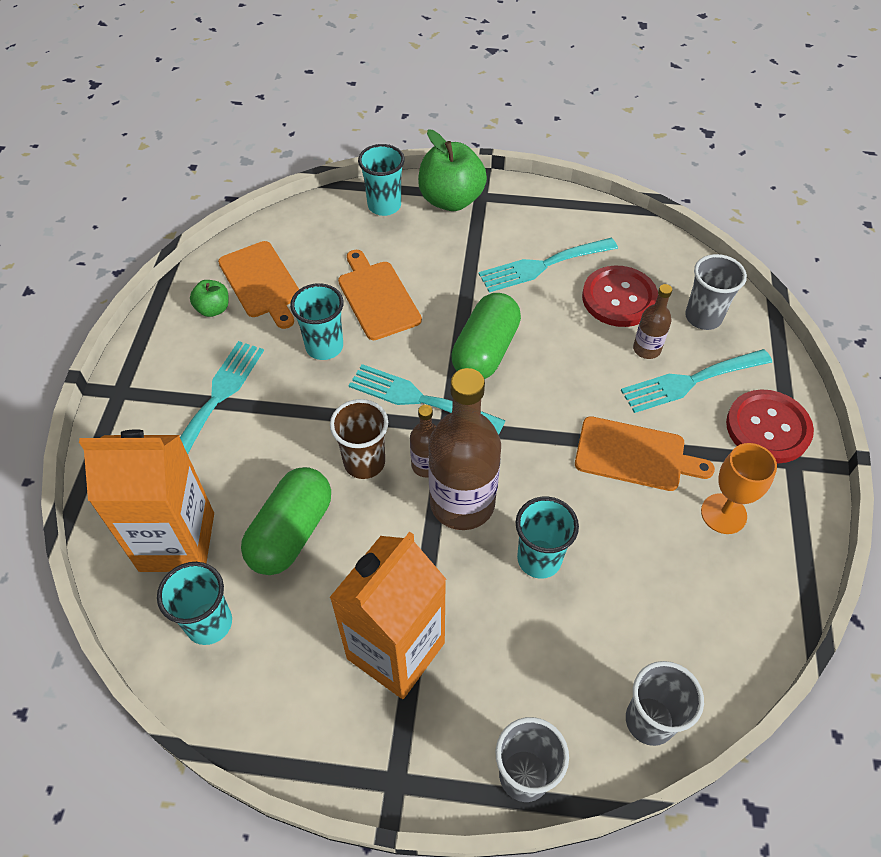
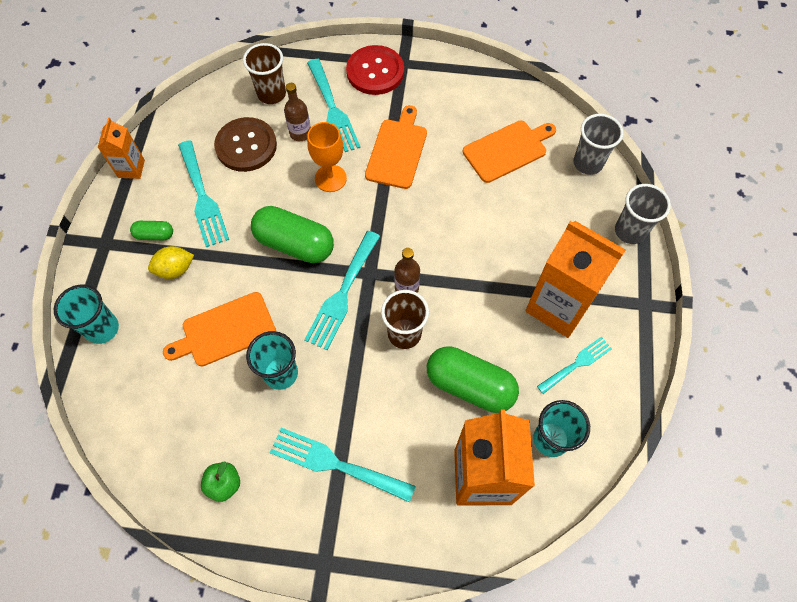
camera: 90 degrees left, 10 degrees up
(261, 282) = (193, 440): orange cutting board -> orange cutting board (507, 150)
(308, 667) = (577, 363): none -> turquoise fork
(450, 251) = (175, 269): none -> yellow lemon
(451, 200) = (105, 268): green apple -> none
(462, 503) = (440, 263): brown bottle -> none
(492, 232) = (154, 235): none -> green capsule
(539, 559) = (483, 215): turquoise cup -> none
(574, 205) = (131, 168): none -> orange carton
(619, 298) = (246, 146): red button -> brown button
(703, 317) = (271, 94): grey cup -> brown cup
(723, 513) = (444, 106): orange goblet -> orange goblet (330, 178)

